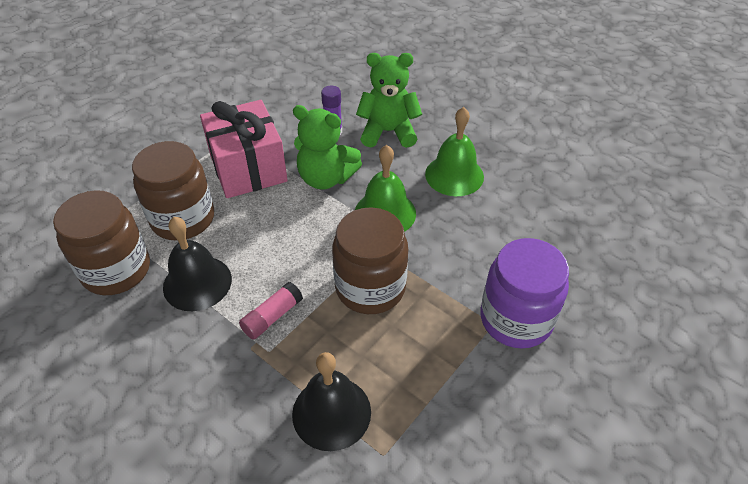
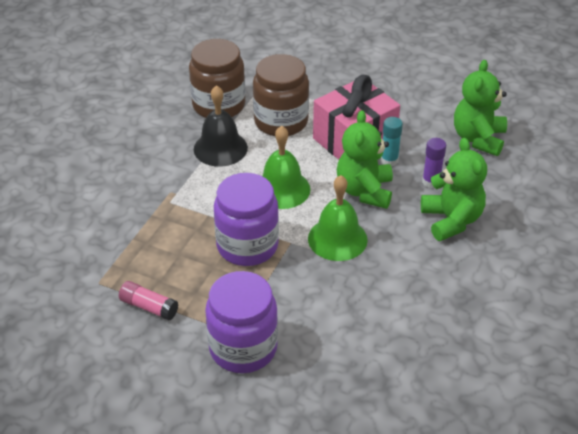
camera: 75 degrees right, 5 degrees down
(272, 317) = (201, 196): pink glue stick -> pink glue stick (149, 307)
(290, 151) = (389, 160): none -> turquoise glue stick
(291, 89) = (478, 139): none -> green teddy bear
(331, 412) = (126, 247): black bell -> none
(370, 288) = (247, 246): brown jar -> purple jar
(454, 175) = (411, 280): green bell -> green bell (282, 189)

